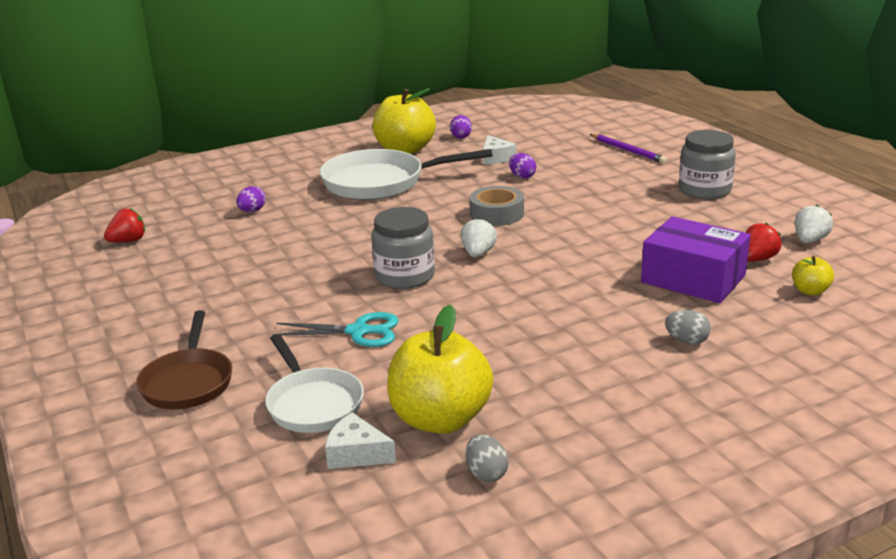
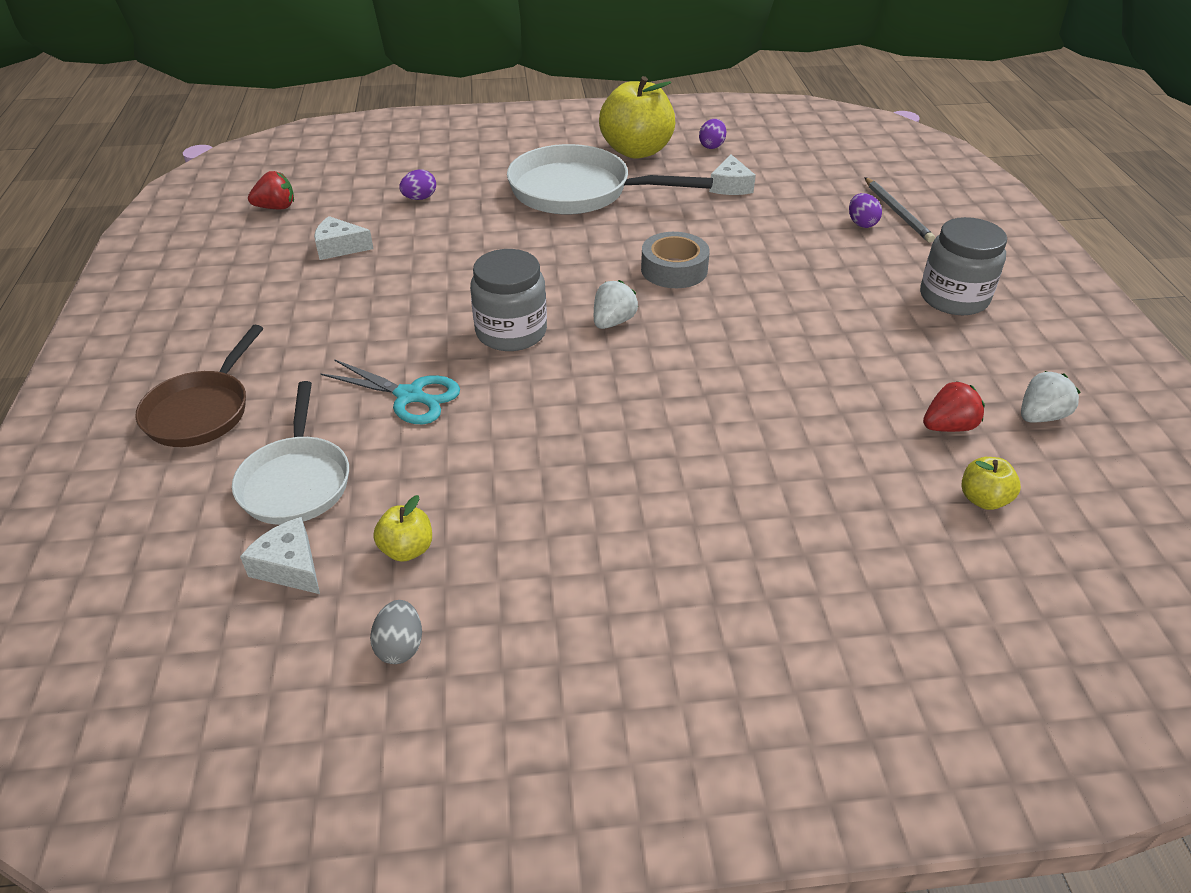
camera: 20 degrees right, 15 degrees up
(211, 255) = (339, 247): none -> white cheese
(440, 419) = (407, 549): yellow apple -> yellow apple, size x0.45
(522, 176) = (741, 221): purple egg -> purple egg (861, 223)
(627, 150) = (897, 212): purple pencil -> grey pencil
(687, 341) = (766, 529): grey egg -> none
(693, 279) = (842, 433): purple box -> none

